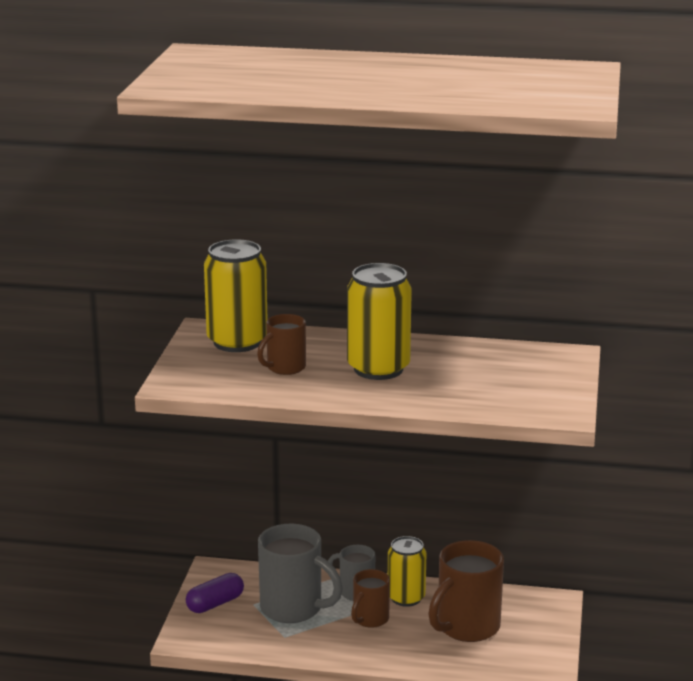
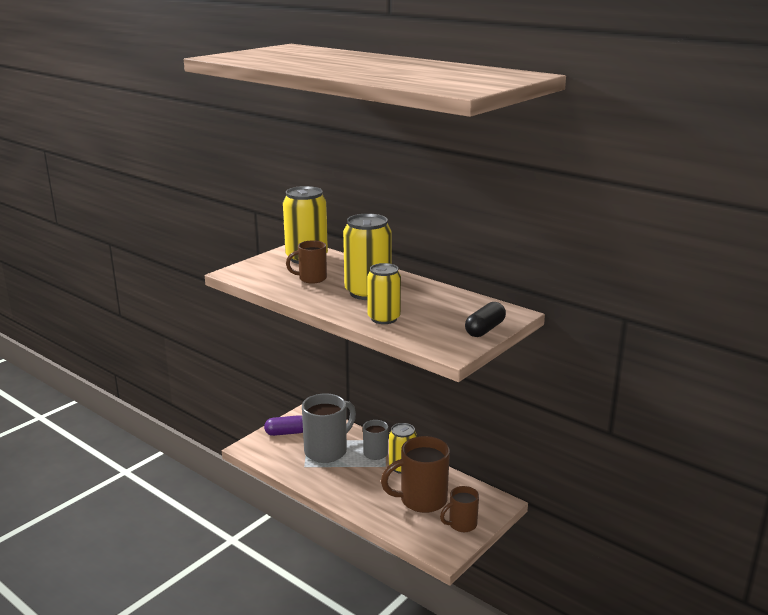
camera: 30 degrees right, 0 degrees up
(293, 609) = (327, 451): grey mug -> grey mug turned 105 degrees counterclockwise
(370, 619) = (365, 473): brown mug -> brown mug (461, 524)
(441, 395) = (384, 318): none -> yellow can
(565, 380) = (485, 329): none -> black capsule

